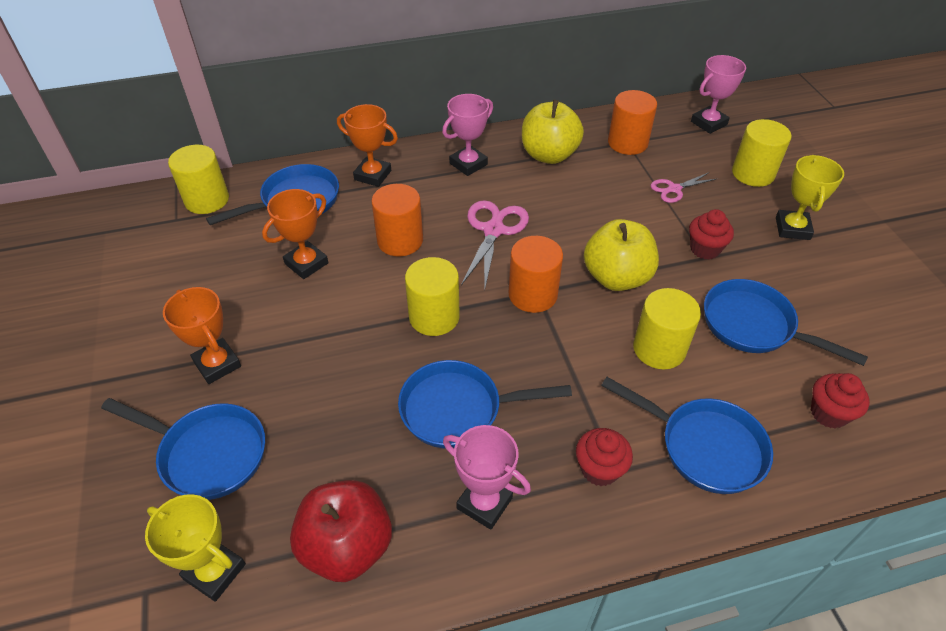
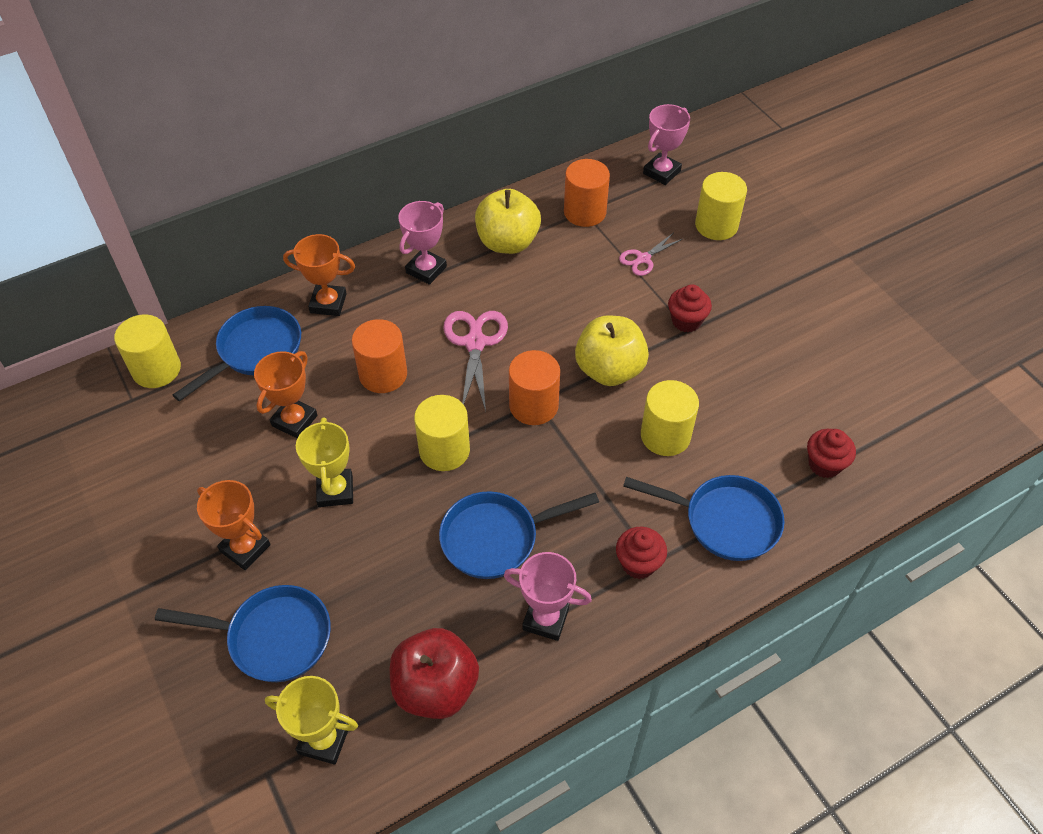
camera: 15 degrees left, 5 degrees up
(753, 326) = (746, 393): blue pan -> none
(792, 228) = (764, 281): yellow trophy -> yellow trophy (335, 491)

